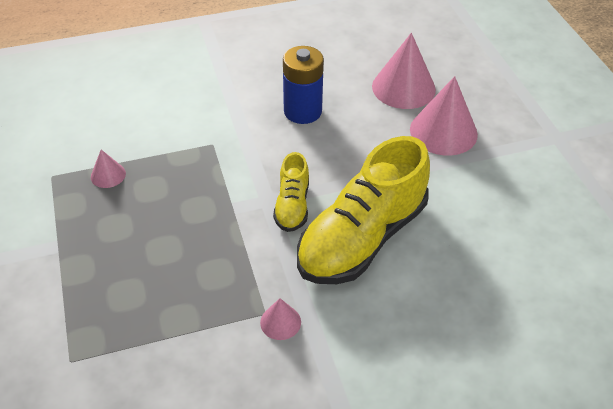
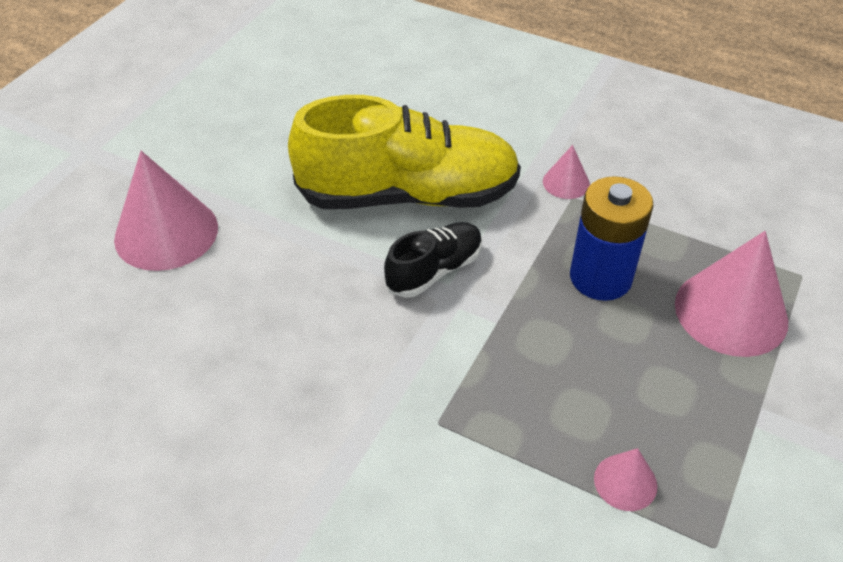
camera: 135 degrees left, 0 degrees up
(292, 206) = (434, 270): yellow shoe -> black shoe
(302, 111) = (266, 382): blue battery -> blue battery (600, 278)
(403, 88) = (105, 317): pink cone -> pink cone (731, 312)

